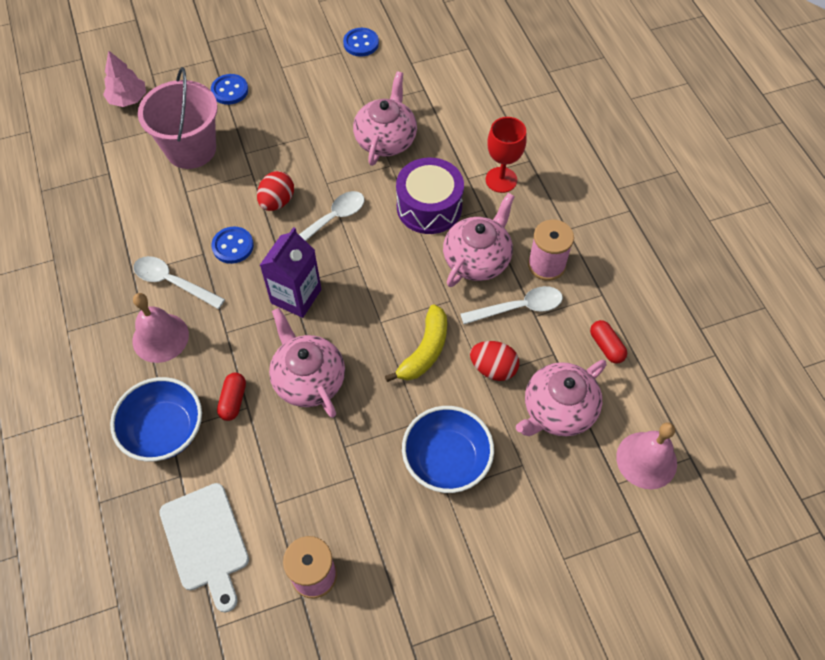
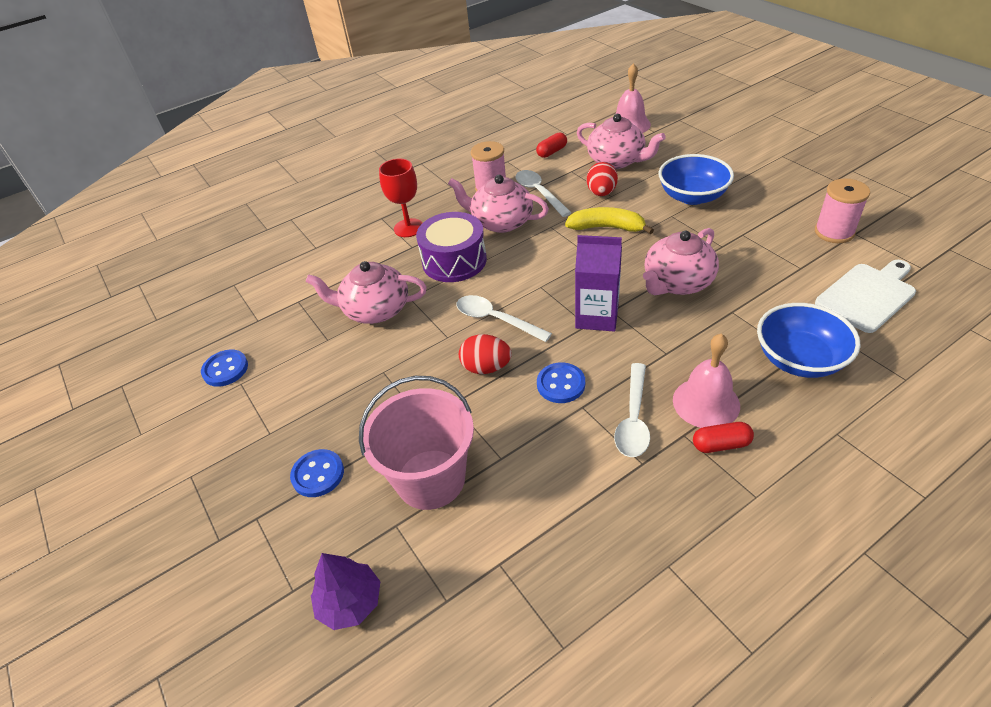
camera: 100 degrees left, 15 degrees down
(128, 99) = (350, 602): pink tree -> purple tree
(233, 400) = (733, 322): red capsule -> red capsule (721, 444)

